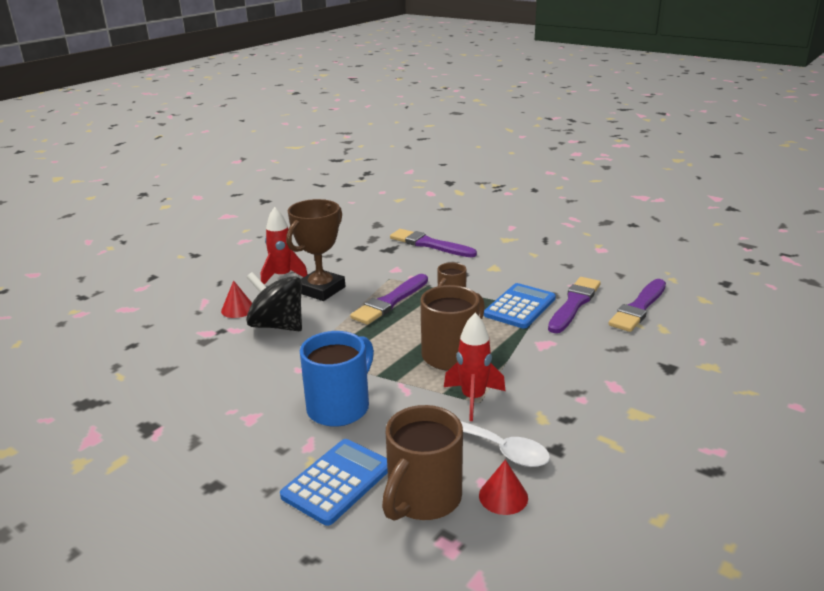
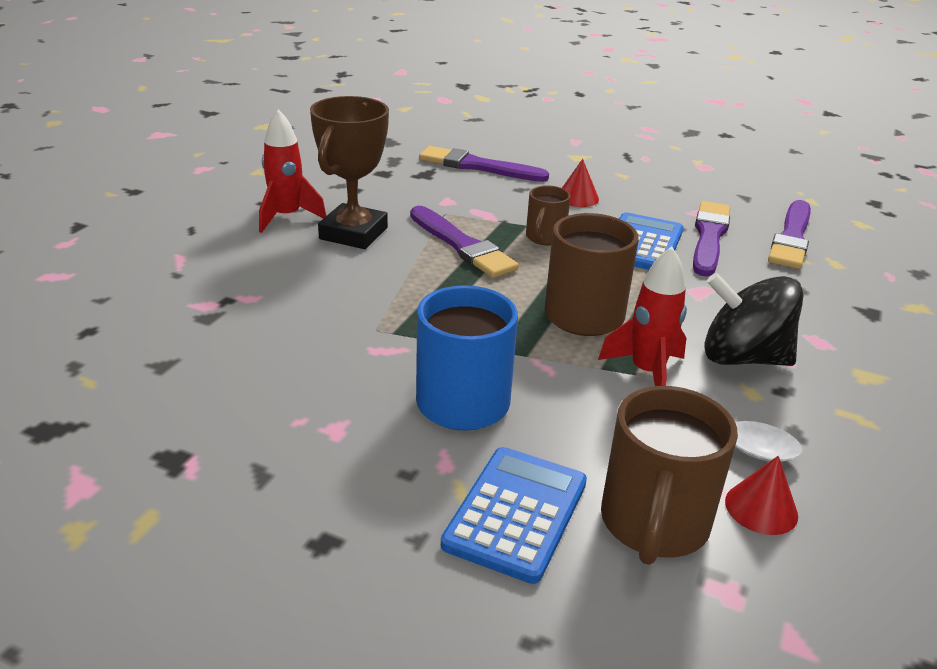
camera: 15 degrees left, 5 degrees up
(238, 309) = (239, 267): red cone -> red cone (577, 197)
(278, 325) = (312, 288): black spinning top -> black spinning top (743, 358)
(390, 301) = (462, 245): purple brush -> purple brush turned 60 degrees counterclockwise

